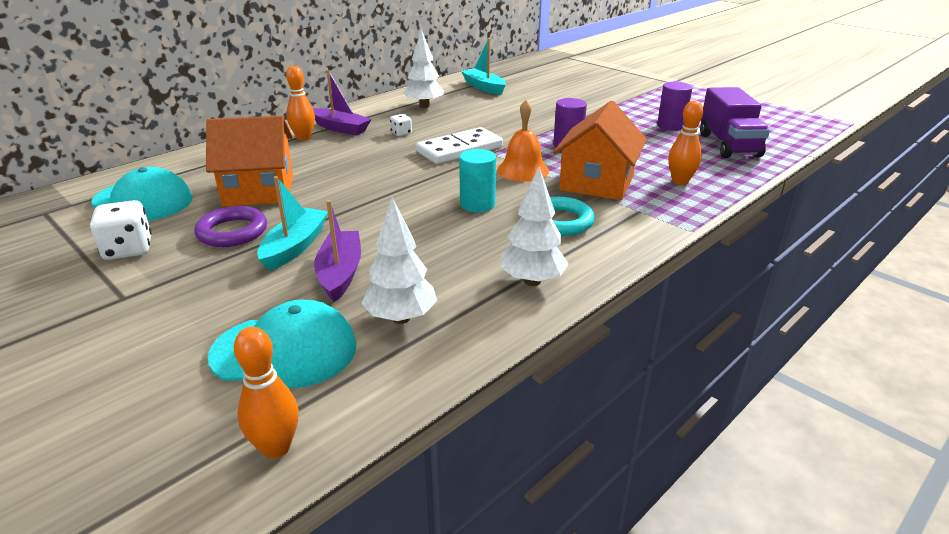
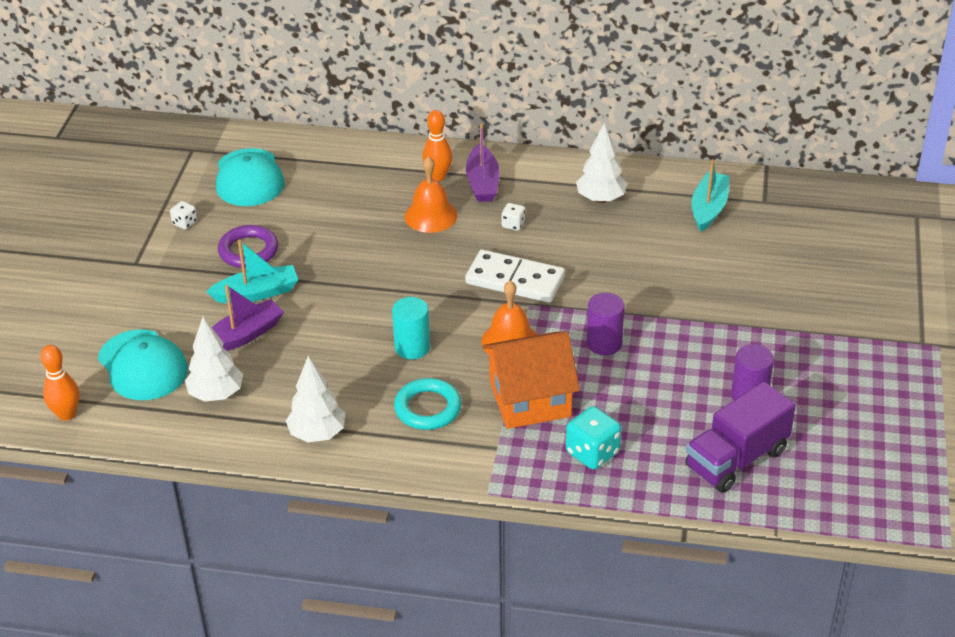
camera: 55 degrees right, 10 degrees up
(128, 249) = (184, 223): white dice -> white dice, size x0.55
(259, 190) = (318, 220): orange house -> none
(340, 152) = (431, 215): none -> orange bell
(680, 181) = (592, 453): orange bowling pin -> turquoise dice

